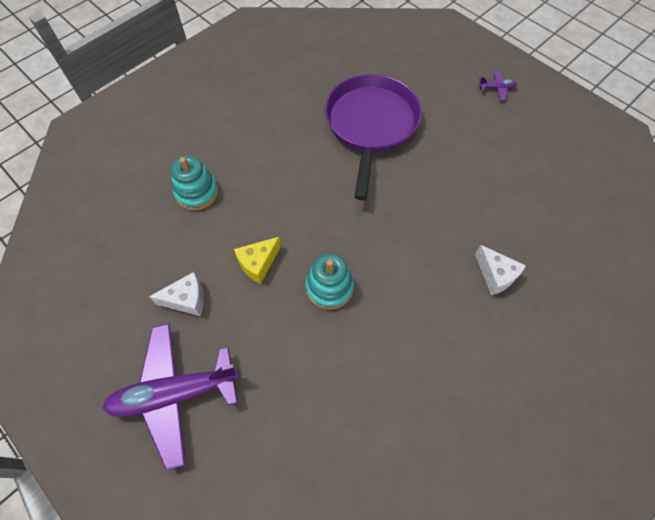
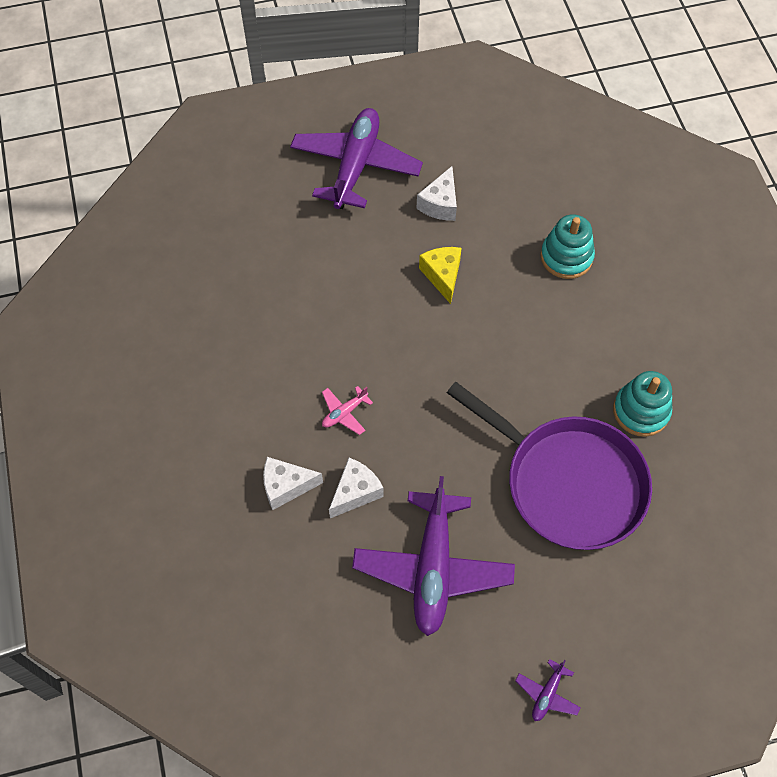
camera: 120 degrees right, 0 degrees up
(329, 287) = (376, 324): turquoise stacking toy -> turquoise stacking toy (641, 411)
(415, 269) = (344, 413): none -> pink plane
(465, 231) = (355, 492): none -> white cheese
(476, 166) = (433, 568): none -> purple plane

